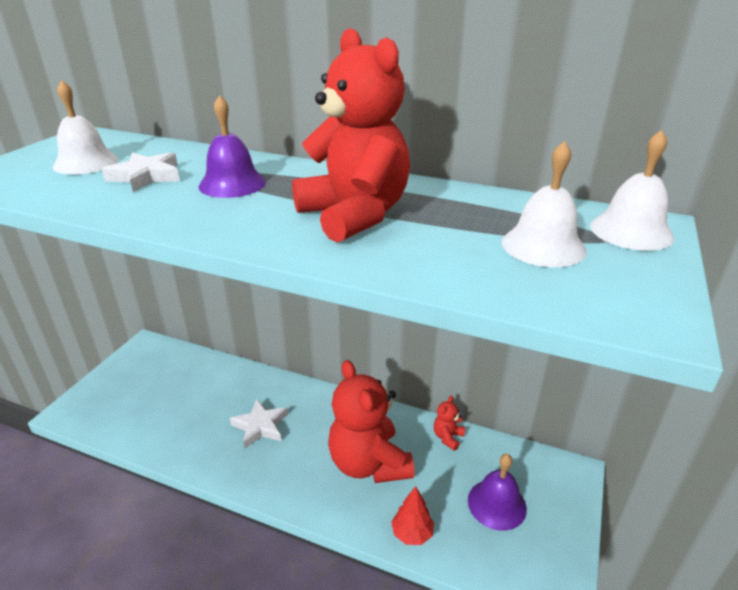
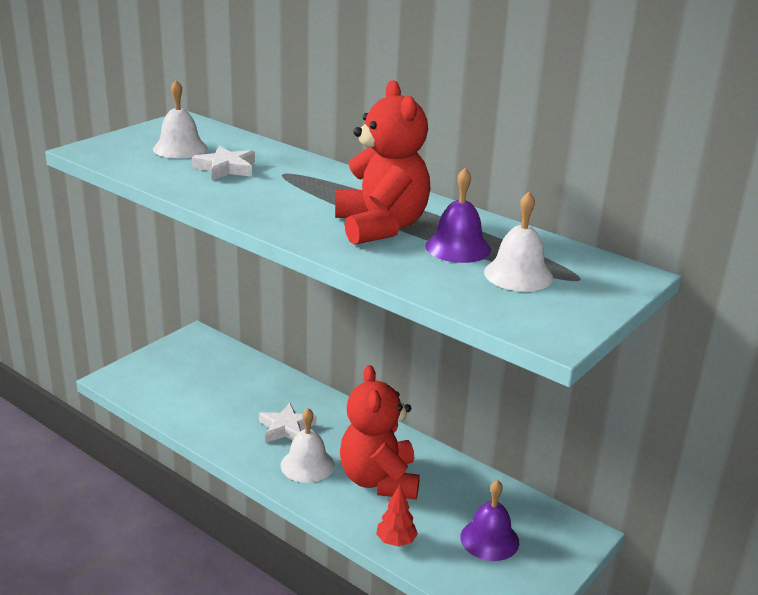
camera: 15 degrees right, 5 degrees down
(232, 184) = (294, 185): purple bell -> purple bell (458, 247)
(448, 437) = (469, 477): red teddy bear -> none
(631, 231) = (606, 277): white bell -> white bell (307, 465)

